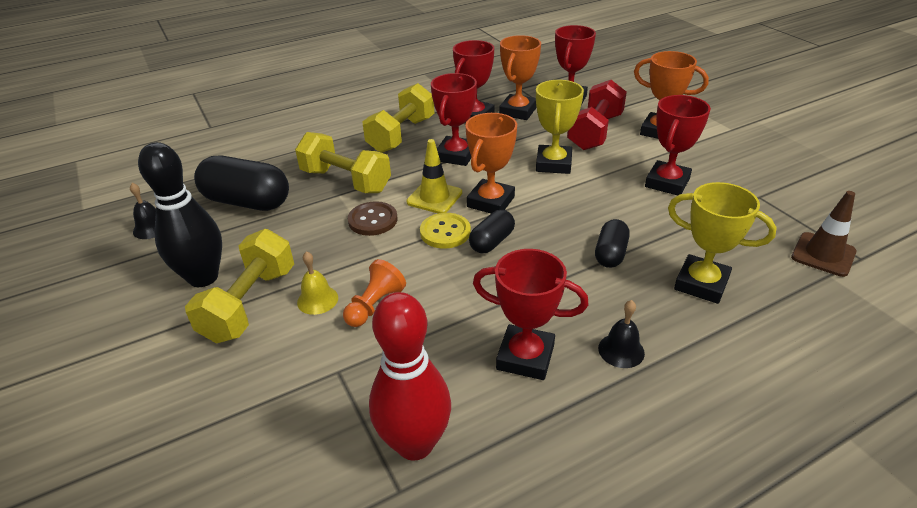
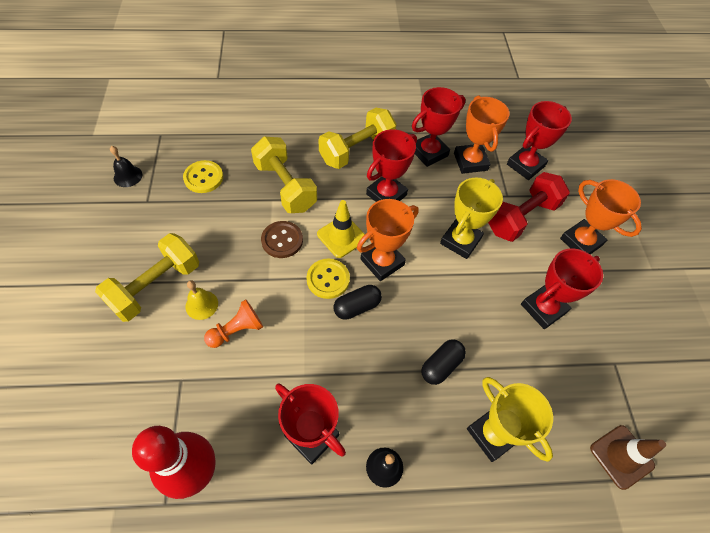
camera: 20 degrees right, 20 degrees up
(203, 277) = (138, 244): black bowling pin -> none
(247, 202) = (203, 178): black capsule -> yellow button
(518, 111) = (470, 162): orange trophy -> orange trophy turned 60 degrees counterclockwise

